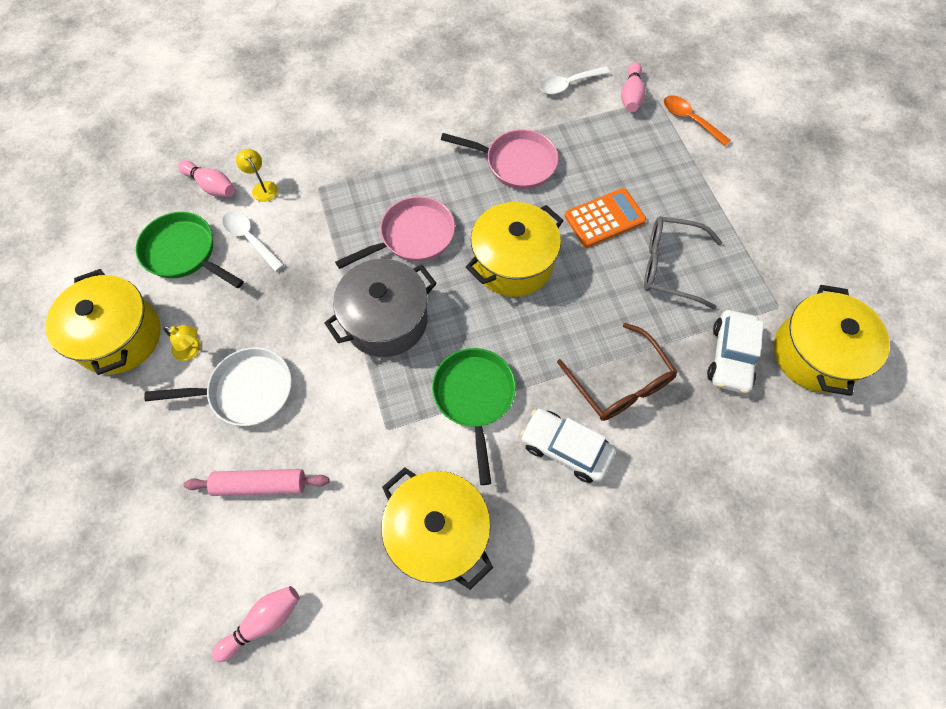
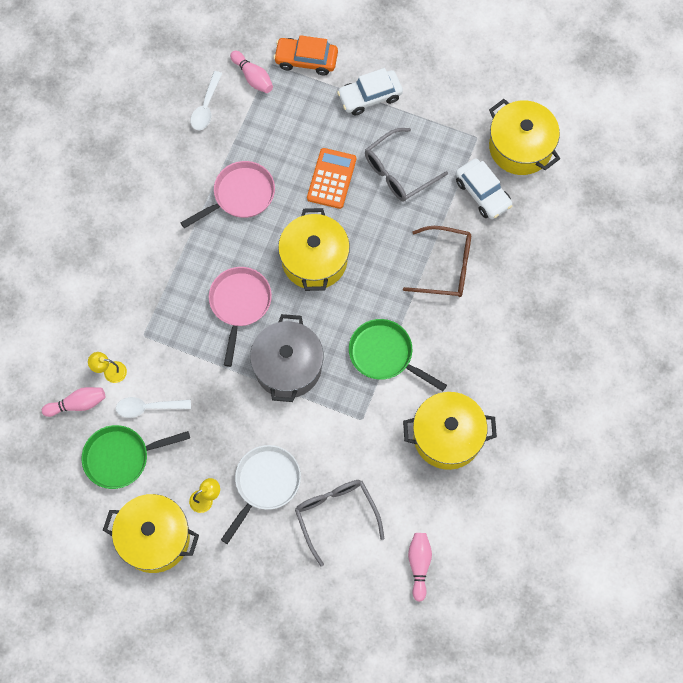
camera: 50 degrees left, 5 degrees up
(260, 484) = (336, 515): pink rolling pin -> grey glasses
(565, 448) = (458, 330): white car -> white car (370, 96)
(690, 120) = (306, 60): orange spoon -> orange car

